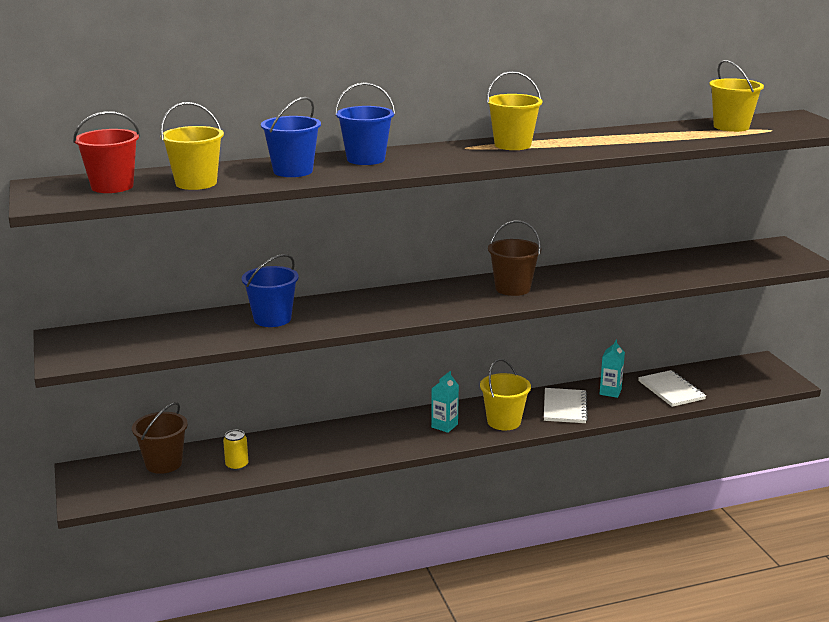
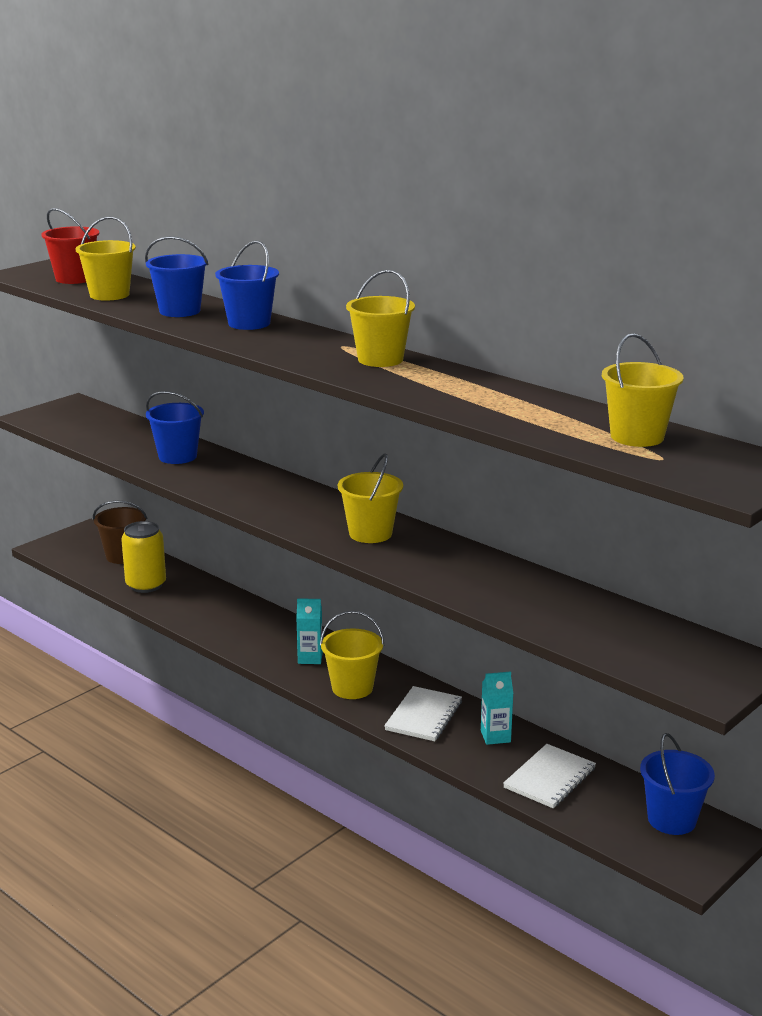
camera: 60 degrees right, 0 degrees up
(237, 465) = (146, 585): yellow can -> yellow can, size x1.77
(512, 288) = (370, 533): brown bucket -> yellow bucket
(565, 407) = (423, 716): white notebook -> white notebook turned 45 degrees counterclockwise
(738, 370) = (671, 819): none -> blue bucket

